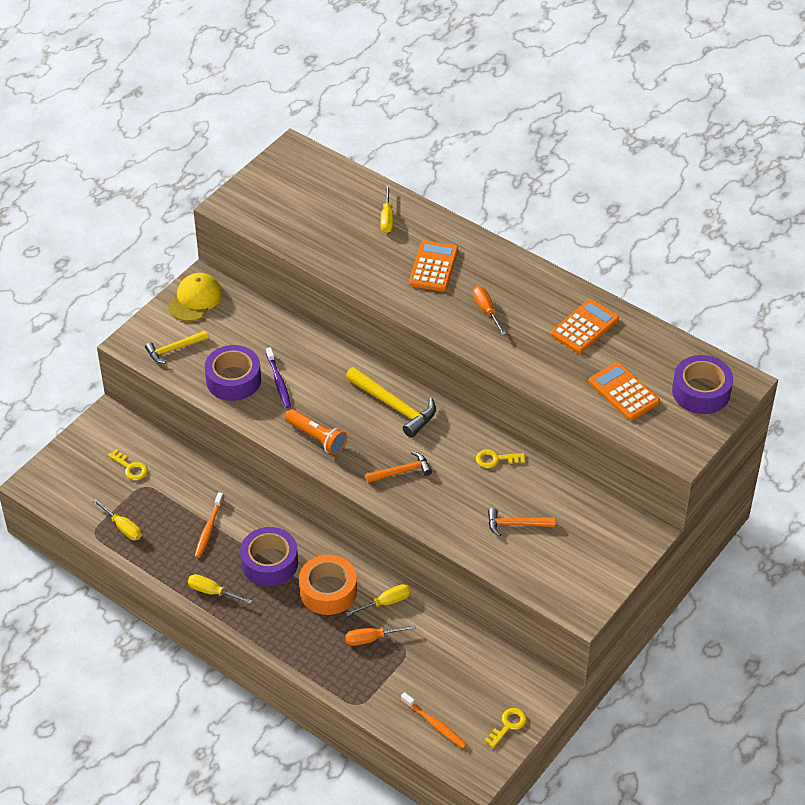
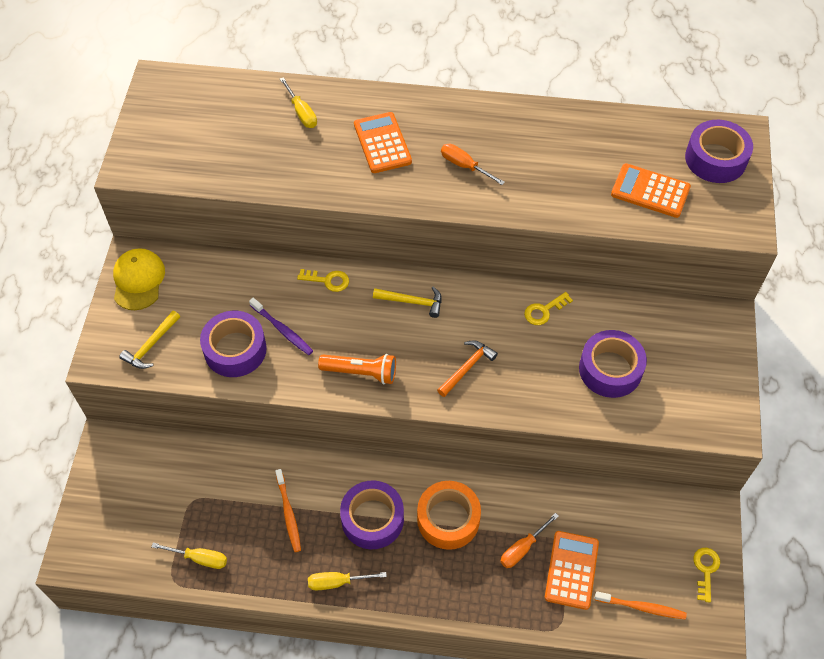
camera: 30 degrees left, 10 degrees up
(130, 468) = (166, 487): yellow key -> yellow key (328, 280)
(386, 602) = (509, 502): yellow screwdriver -> none
(394, 406) = (412, 302): yellow hammer -> yellow hammer, size x0.62
(516, 525) = (610, 369): orange hammer -> purple tape
(584, 327) = (566, 142): orange calculator -> orange calculator (571, 570)

